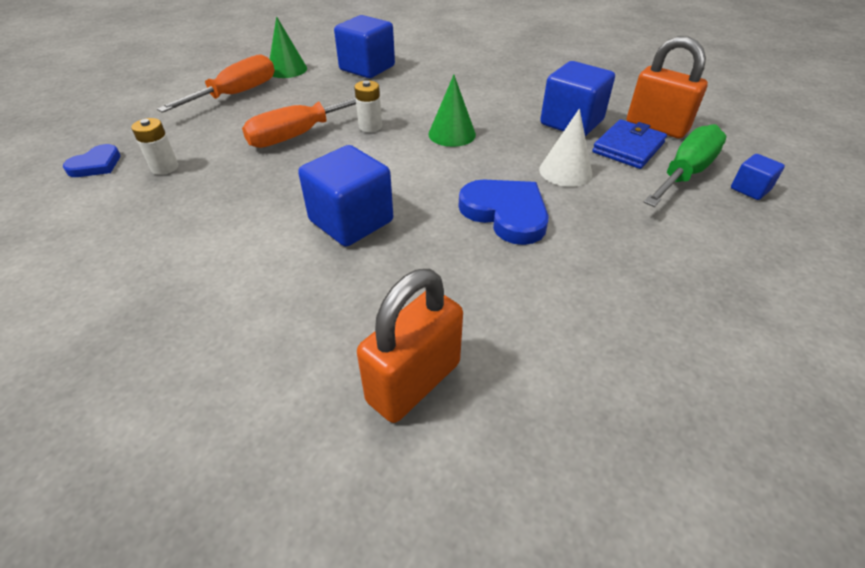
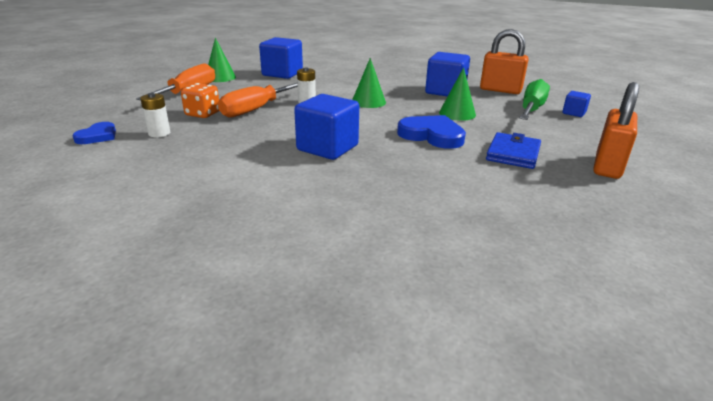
camera: 15 degrees left, 15 degrees down
(232, 137) = (203, 114): none -> orange dice
(414, 382) = (426, 216): orange padlock -> orange padlock (607, 166)
(565, 171) = (457, 113): white cone -> green cone
(628, 148) = (489, 100): blue wallet -> blue wallet (513, 154)

